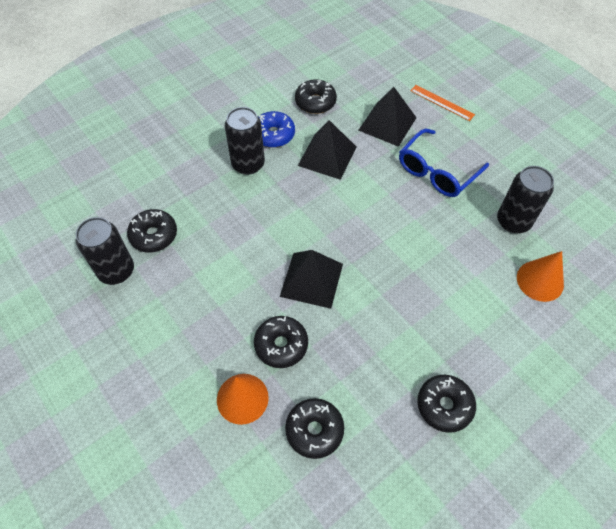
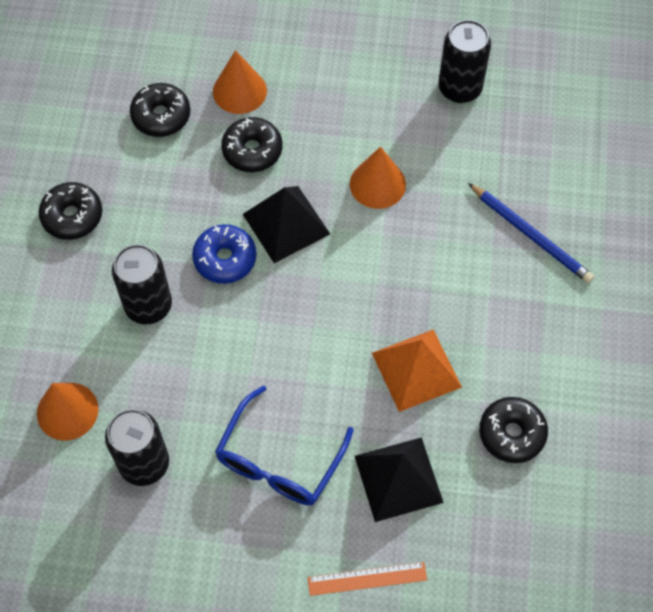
camera: 135 degrees right, 5 degrees up
(154, 235) = (472, 141): black donut -> none
(194, 166) = (531, 235): none -> blue pencil
(234, 257) = (377, 184): none -> orange cone
(248, 164) = (483, 285): black can -> black can (148, 305)
(273, 135) = (502, 344): blue donut -> blue donut (225, 259)
(327, 156) = (416, 370): black pyramid -> orange pyramid
(437, 171) = (280, 459): blue glasses -> blue glasses turned 150 degrees counterclockwise

